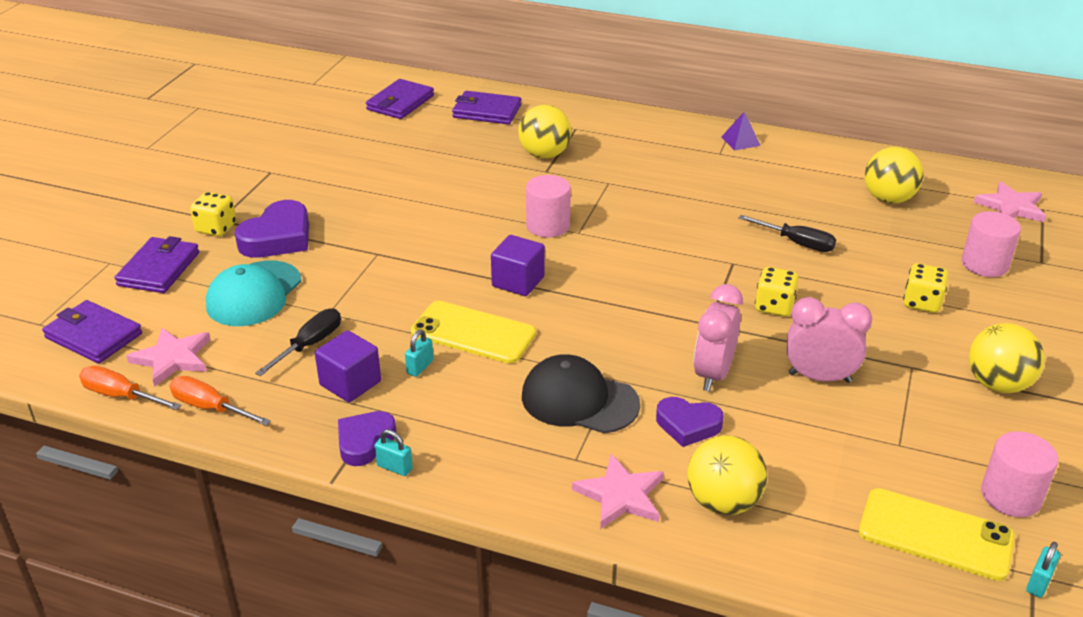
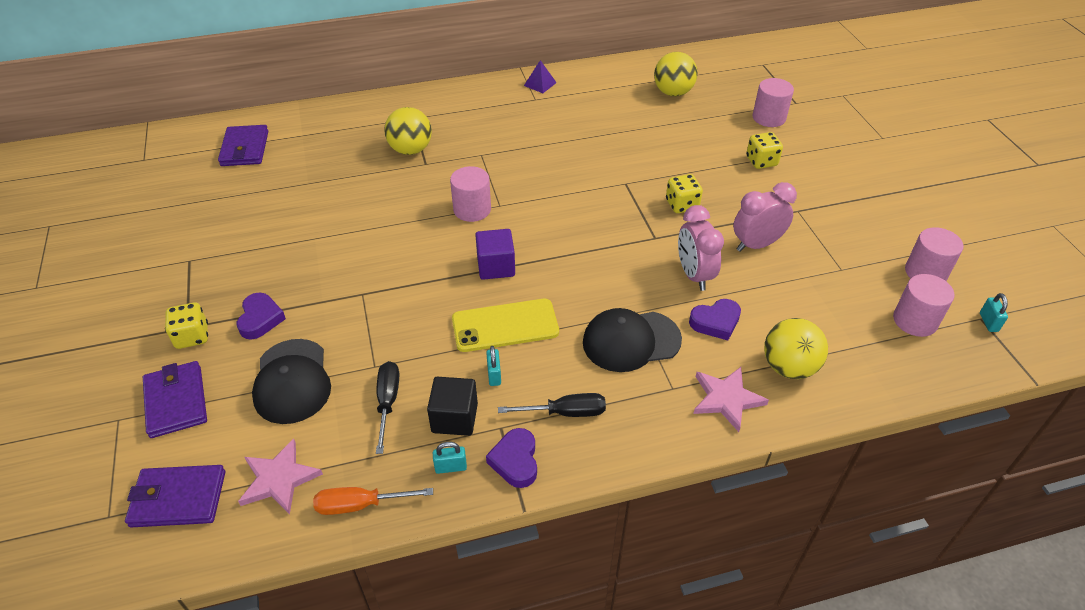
camera: 35 degrees left, 10 degrees up
(121, 396) = (267, 540): orange screwdriver -> none
(254, 294) = (292, 381): turquoise cap -> black cap
(278, 238) = (260, 319): purple heart -> purple heart, size x0.66
(350, 383) = (454, 418): purple cube -> black cube
(394, 467) = (559, 469): turquoise padlock -> turquoise padlock (451, 467)
(486, 111) = (327, 129): purple wallet -> none
(797, 243) = (650, 150): black screwdriver -> black screwdriver (565, 412)
(935, 534) = (915, 321): yellow phone -> pink cylinder
(997, 384) = (851, 199): yellow ball -> none
(1011, 207) = (745, 70): pink star -> none

